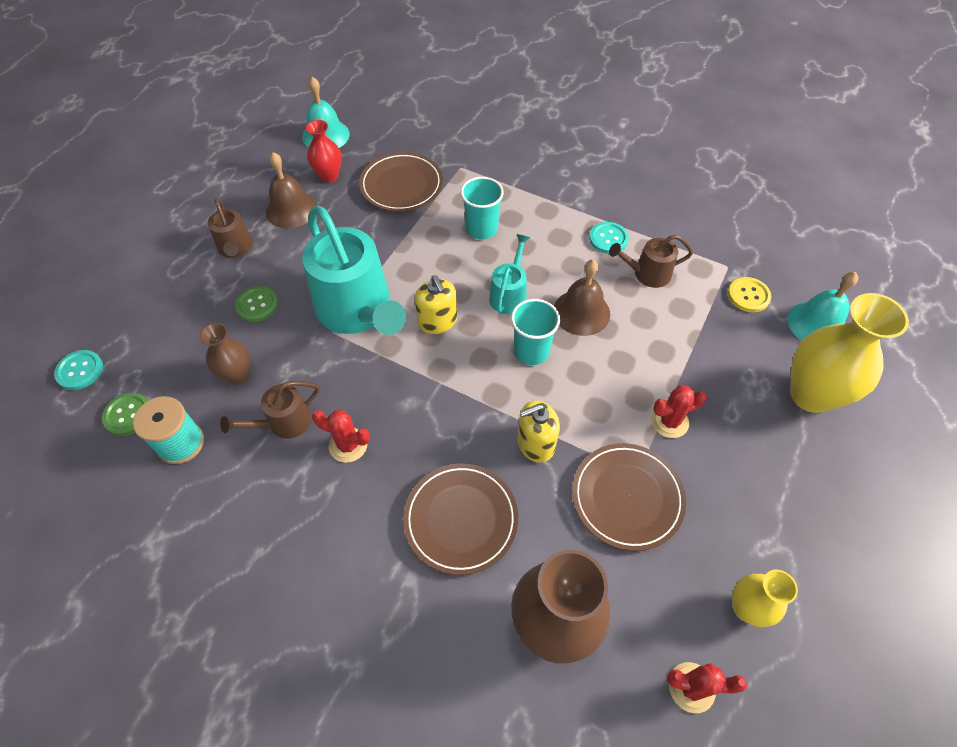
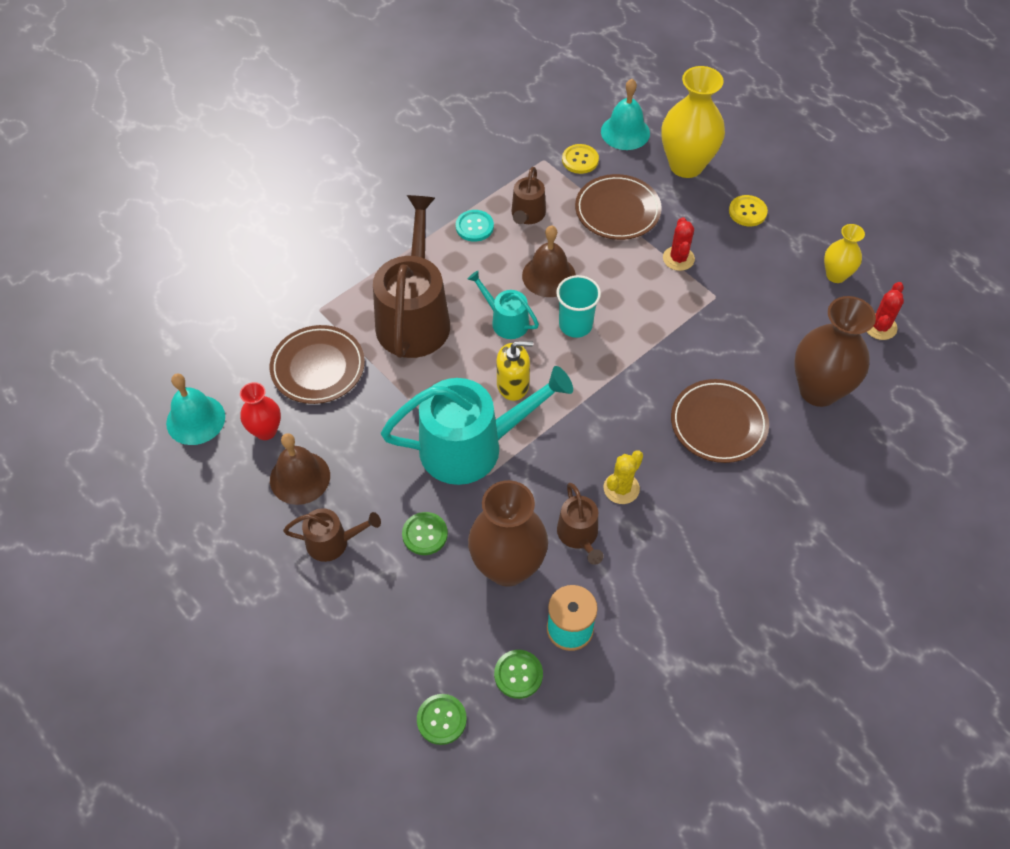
camera: 70 degrees left, 0 degrees up
(80, 371) = (441, 720): turquoise button -> green button
(237, 375) = (507, 567): brown vase -> brown vase, size x1.83
(348, 445) = (621, 488): red cactus -> yellow cactus
(481, 229) = (414, 317): turquoise cup -> brown watering can
(535, 443) = (667, 352): yellow soap dispenser -> none
(627, 498) = (734, 310): brown plate -> brown plate (617, 210)
(783, 477) = (747, 212): none -> yellow button

